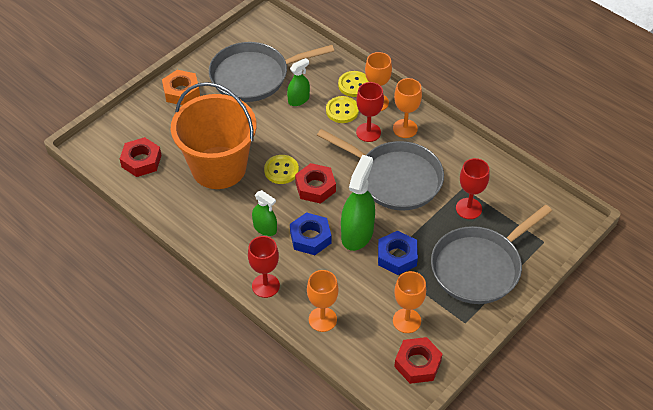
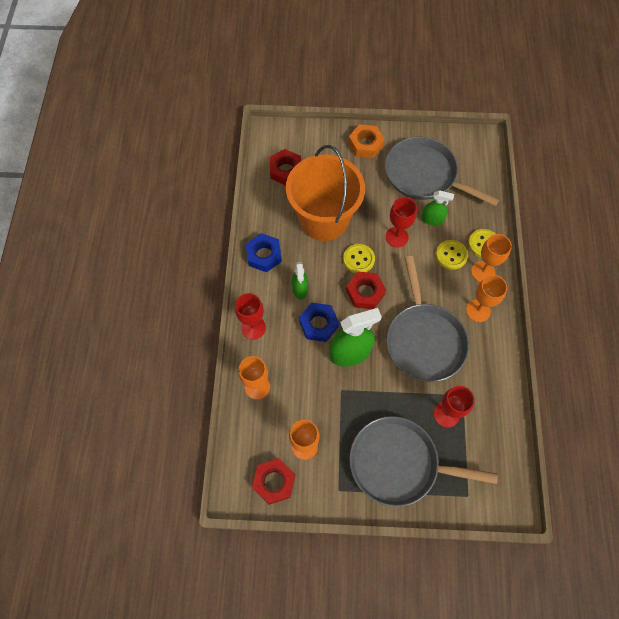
camera: 50 degrees right, 15 degrees up
(368, 132) = (449, 288): red goblet -> red goblet (396, 237)
(397, 256) = (355, 396): blue nut -> blue nut (264, 255)

